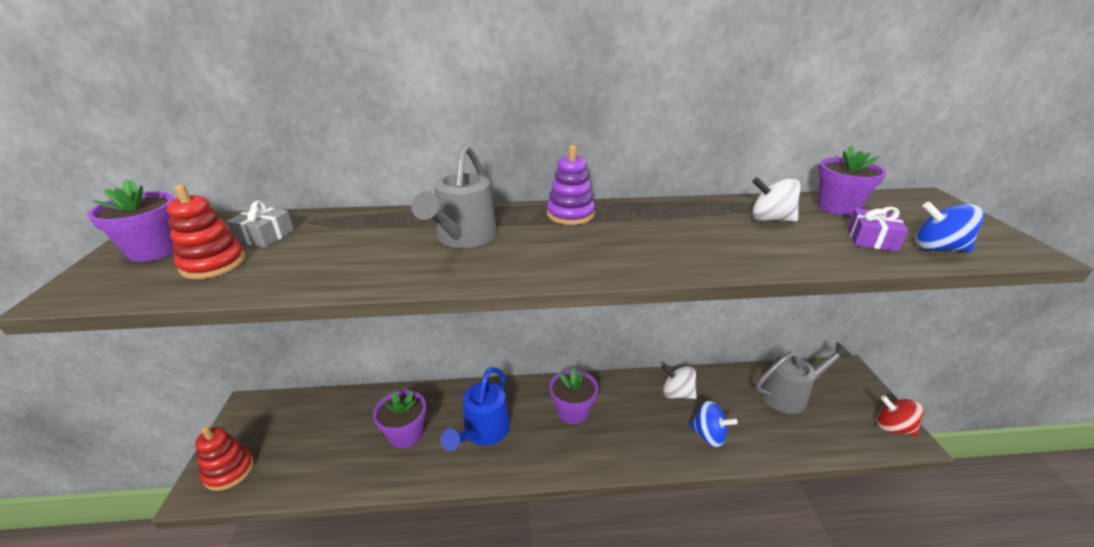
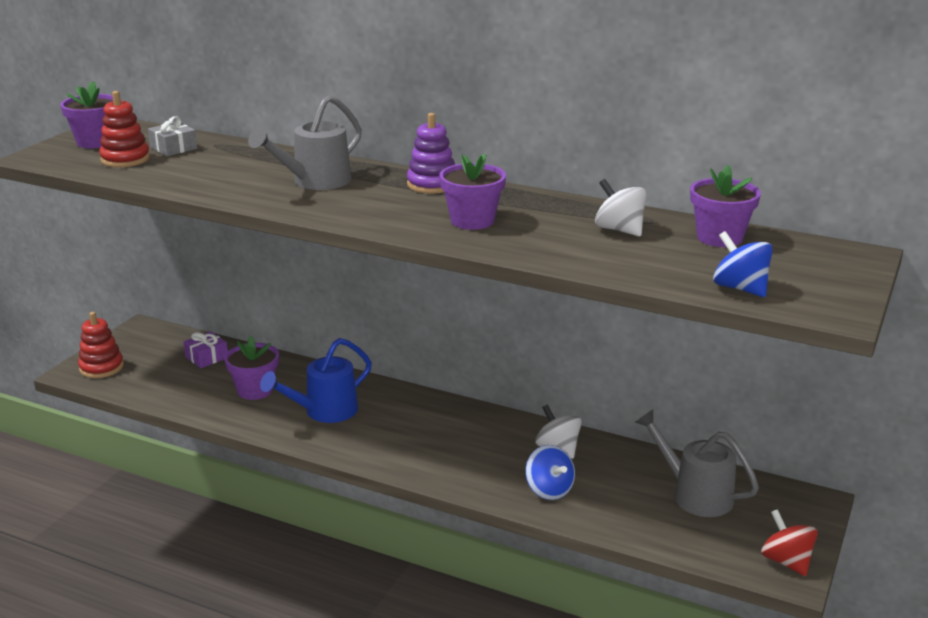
camera: 30 degrees right, 5 degrees down
(572, 411) = (426, 425): purple flower pot -> purple flower pot (472, 221)
(789, 395) = (694, 494): grey watering can -> grey watering can turned 150 degrees counterclockwise
(871, 239) = (687, 266): purple gift -> purple gift (206, 357)

